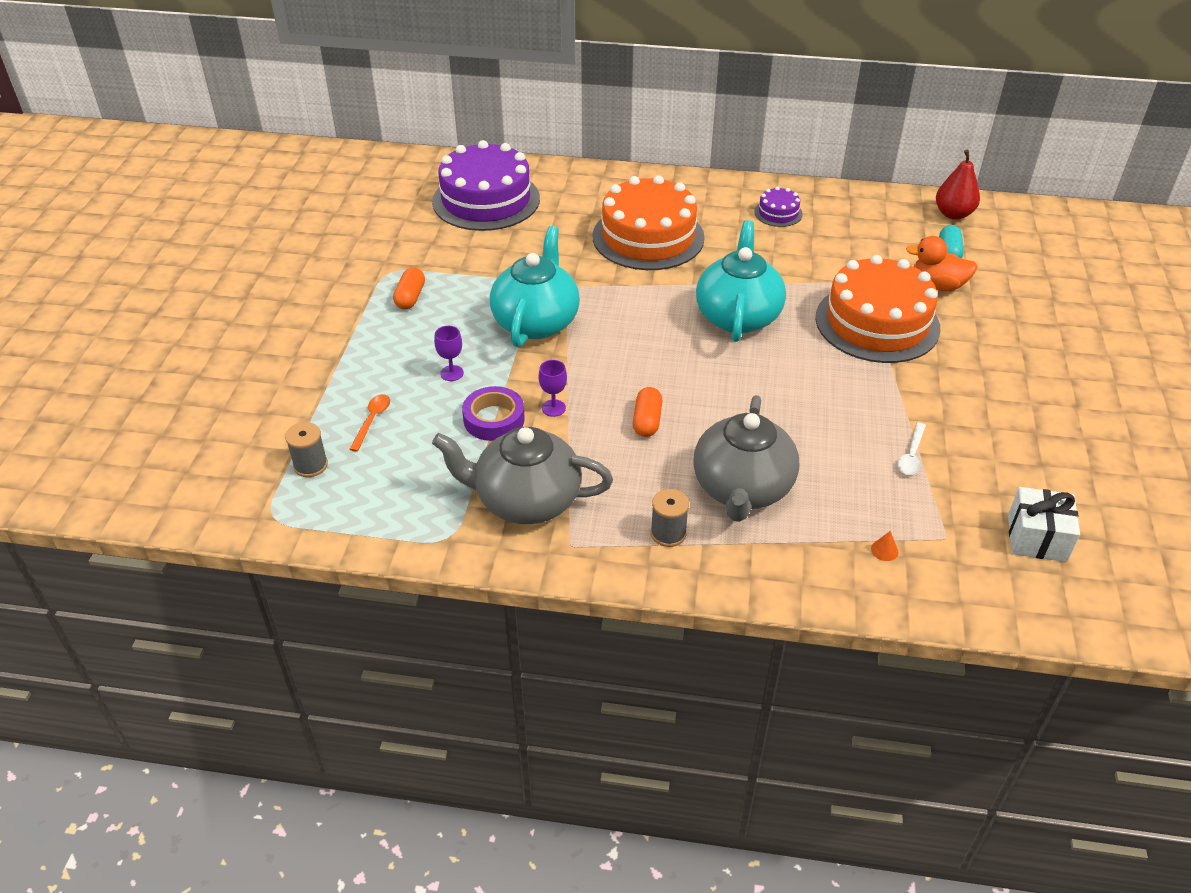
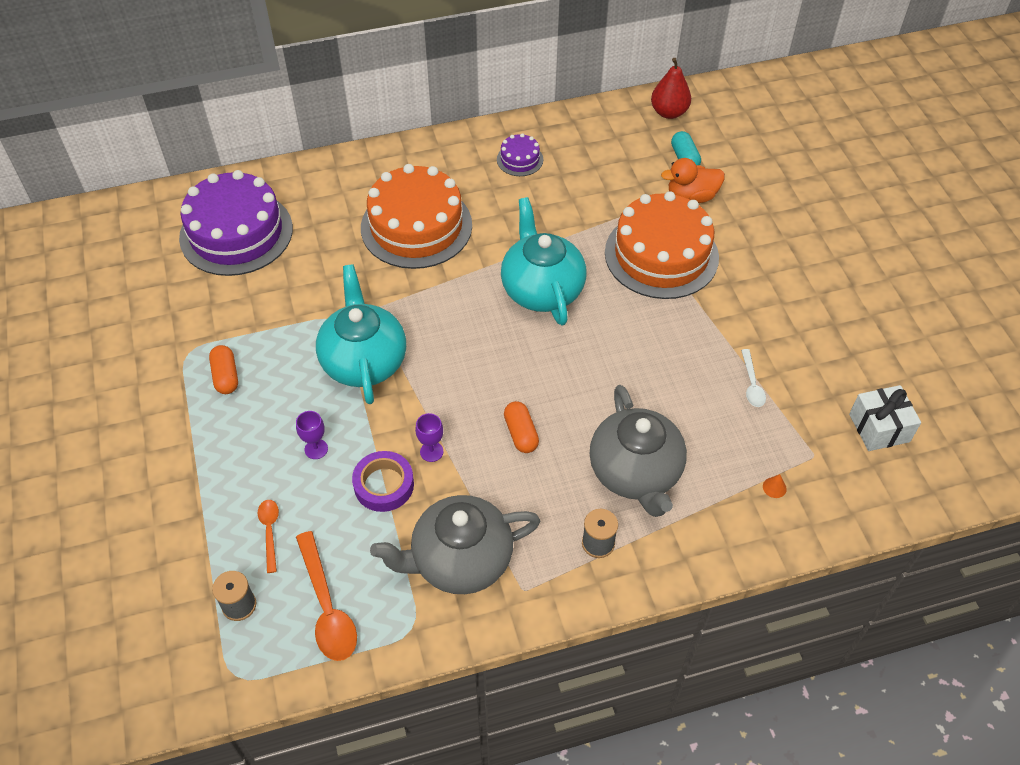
camera: 25 degrees left, 10 degrees up
(383, 493) = (327, 607): none -> orange spoon

